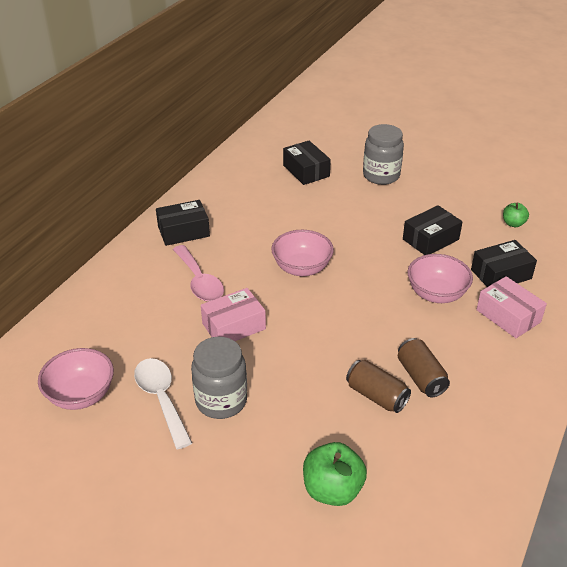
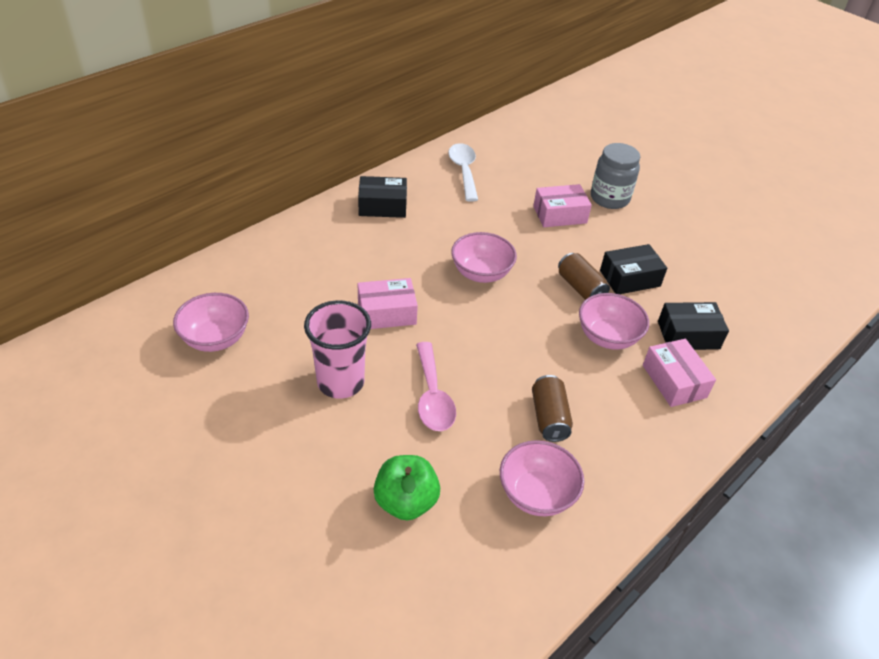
camera: 15 degrees right, 5 degrees up
(161, 398) = (286, 363): white spoon -> white spoon (464, 171)
(199, 281) = (374, 260): pink spoon -> pink spoon (432, 396)
(221, 401) = (340, 382): grey jar -> pink cup
(306, 171) = (533, 174): black box -> none
(345, 200) = (559, 214): none -> pink box
(376, 396) = (494, 423): brown can -> brown can (580, 287)
(442, 446) = (536, 494): none -> pink bowl
(513, 223) = (729, 285): green apple -> none

